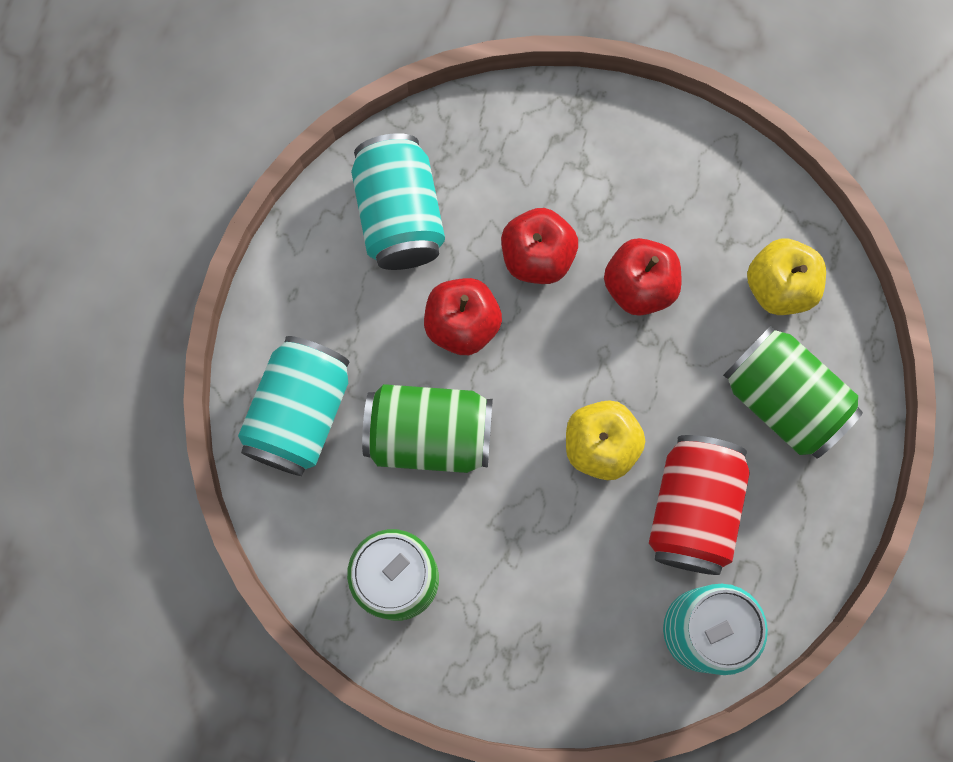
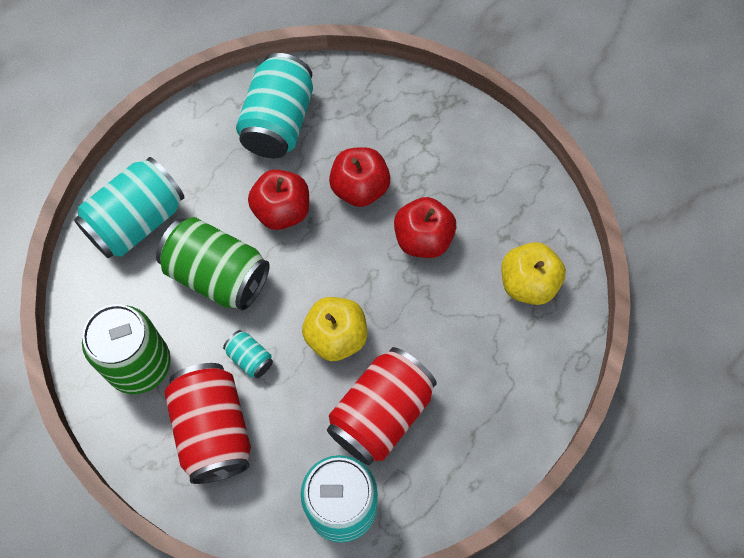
camera: 25 degrees right, 10 degrees down
(518, 514) = (250, 358): none -> turquoise can
(521, 613) = (213, 430): none -> red can
(782, 400) = (490, 366): green can -> none

